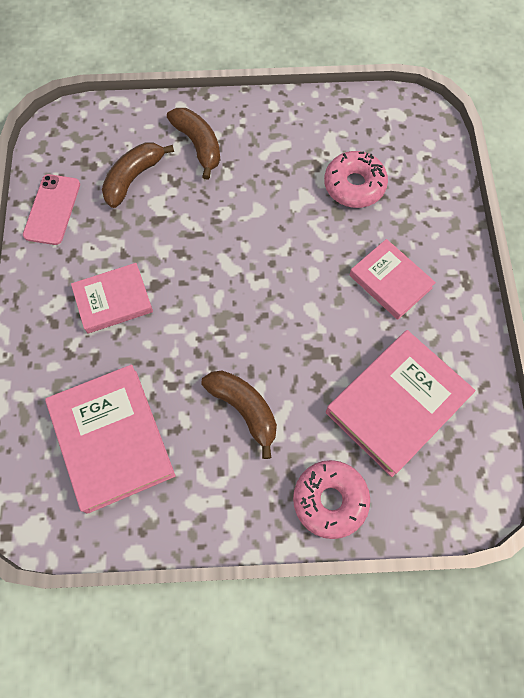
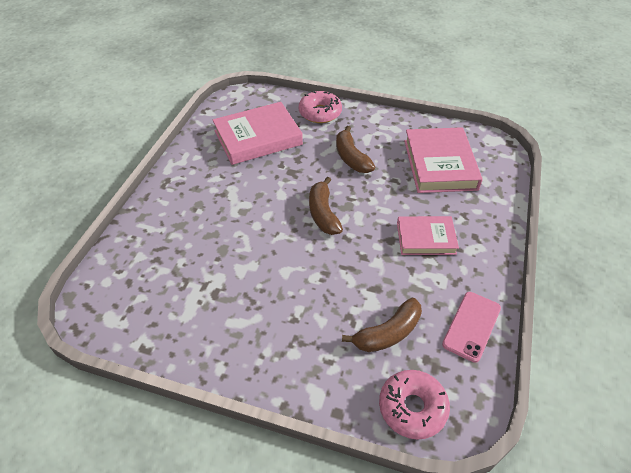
camera: 160 degrees left, 20 degrees down
(198, 145) = (314, 347): brown banana -> brown banana (323, 213)
(354, 185) = (195, 266): pink donut -> pink donut (412, 408)
(390, 282) = (216, 195): pink book -> none

